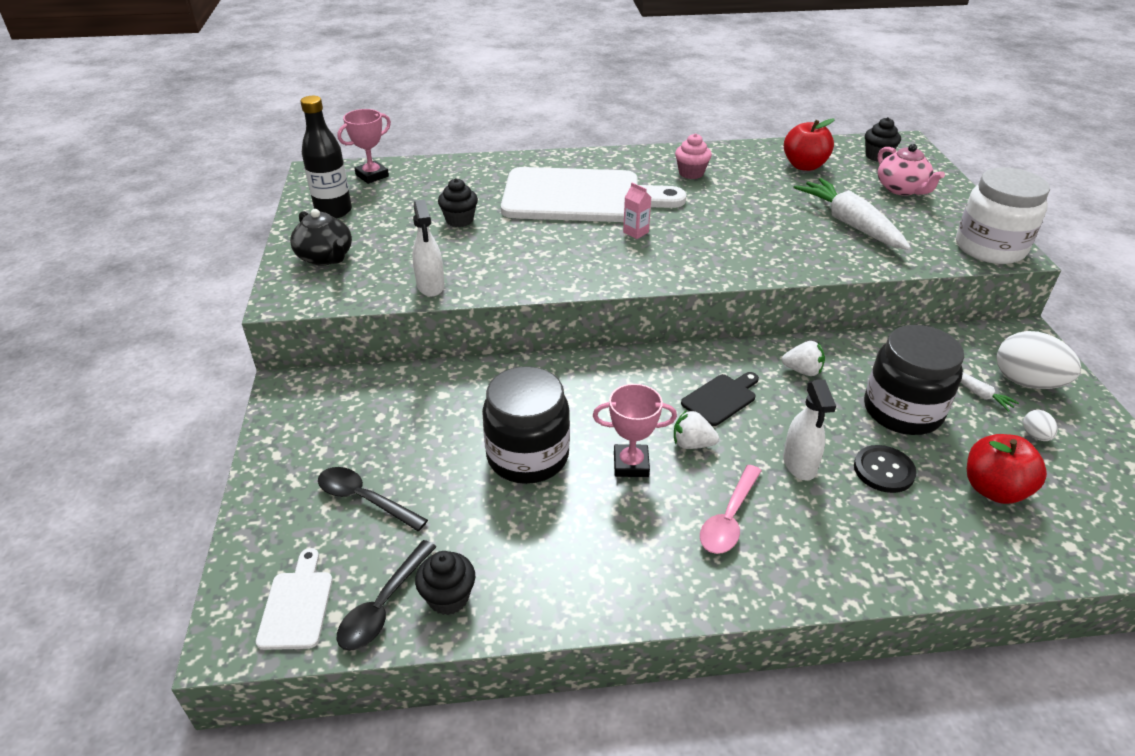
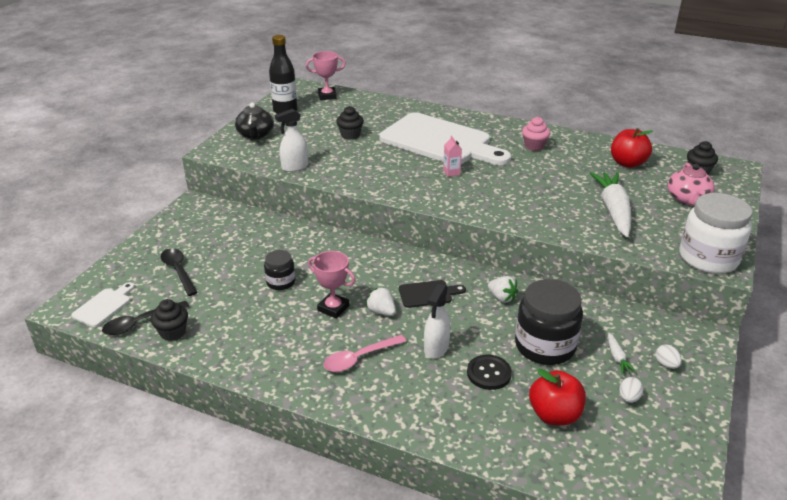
camera: 30 degrees right, 5 degrees down
(430, 286) = (295, 167): white spray bottle -> white spray bottle turned 45 degrees clockwise
(527, 456) = (281, 282): black jar -> black jar, size x0.53
(1026, 382) = (666, 364): white egg -> white egg, size x0.46

